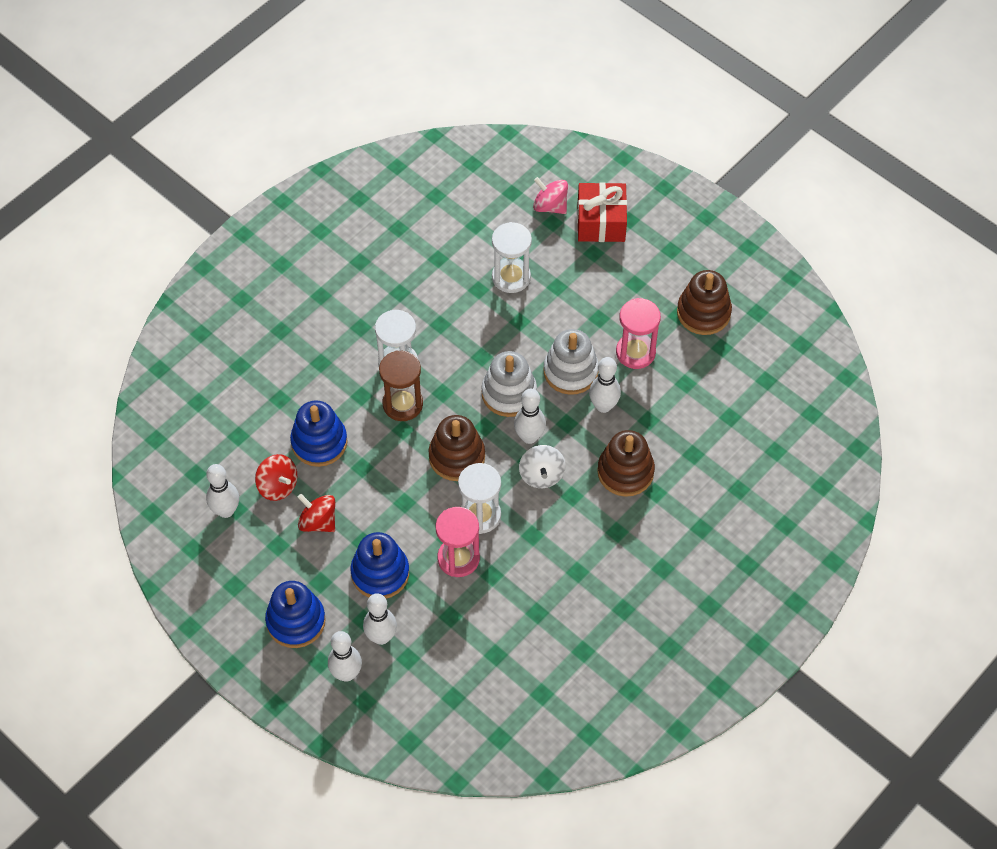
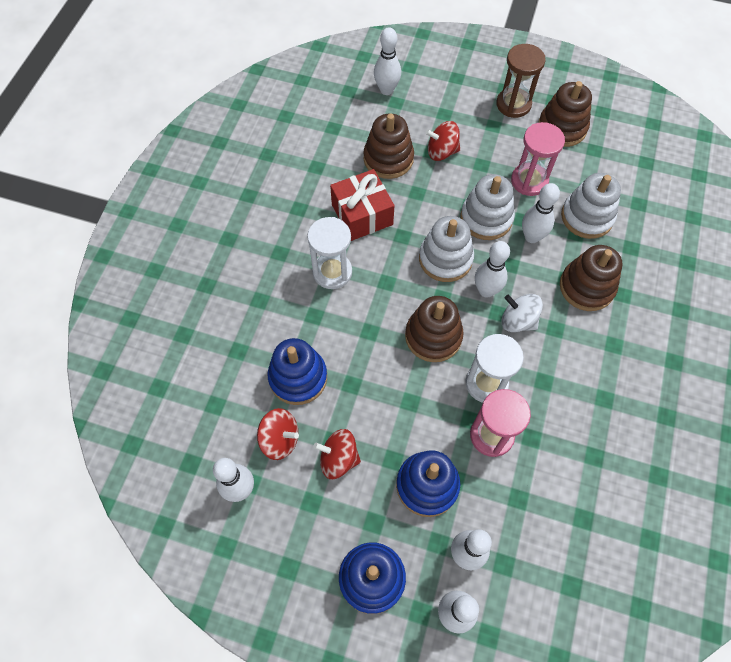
camera: 25 degrees left, 5 degrees up
(402, 404) = (356, 308): brown hourglass -> brown hourglass (513, 104)
(511, 277) = (388, 159): white hourglass -> brown stacking toy
(541, 475) = (518, 321): white spinning top -> white spinning top turned 150 degrees clockwise
(550, 206) = (386, 90): pink spinning top -> white bowling pin
(567, 290) = (441, 152): none -> red spinning top
(601, 222) = (435, 88): red gift -> red gift (362, 215)
(669, 408) = (587, 217): none -> white stacking toy

